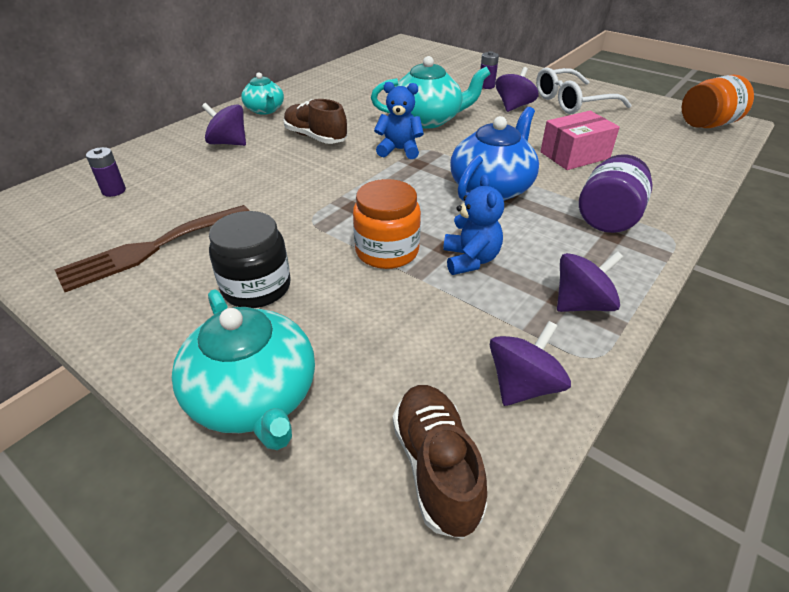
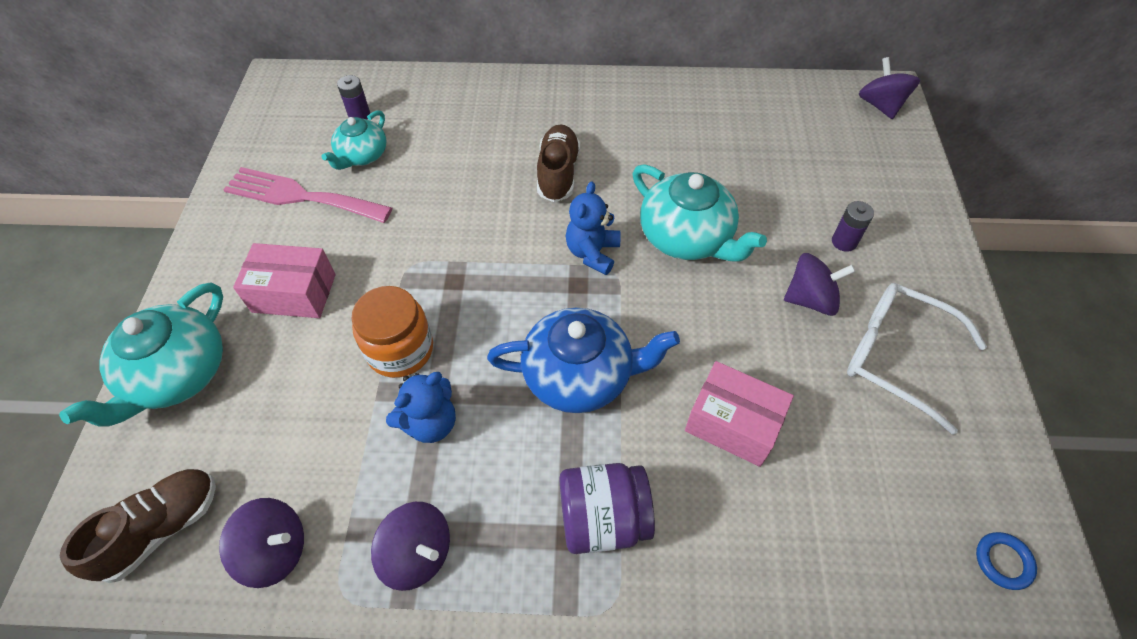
camera: 55 degrees right, 15 degrees up
(151, 249) = (301, 196): brown fork -> pink fork
(228, 143) = (491, 123): purple spinning top -> purple spinning top (880, 105)
(256, 287) = (294, 293): black jar -> pink box
(265, 110) = (578, 101): turquoise teapot -> turquoise teapot (362, 156)
(399, 150) = (592, 253): blue teddy bear -> blue teddy bear turned 135 degrees counterclockwise
(707, 124) = (1003, 561): orange jar -> blue ring

